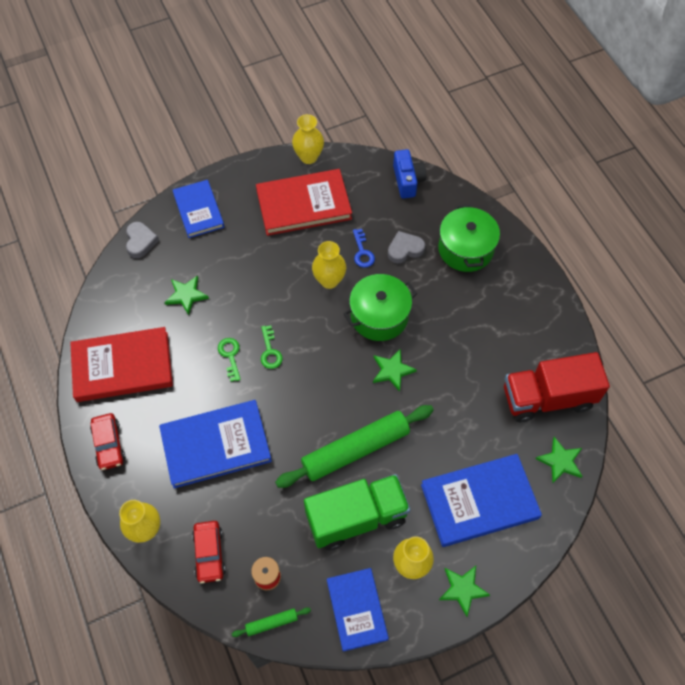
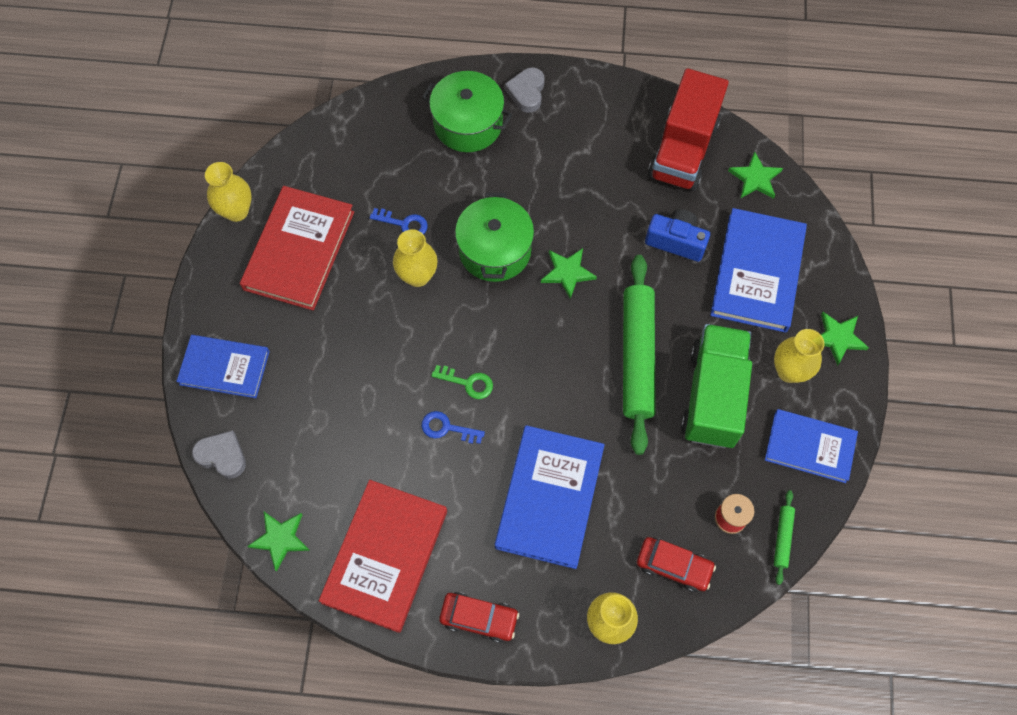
camera: 60 degrees left, 5 degrees up
(186, 295) = (335, 438): green star -> green star (280, 539)
(230, 356) = (447, 428): green key -> blue key
(405, 249) = (429, 181): grey heart -> grey heart (527, 92)
(407, 180) = (343, 130): blue camera -> blue camera (676, 241)

